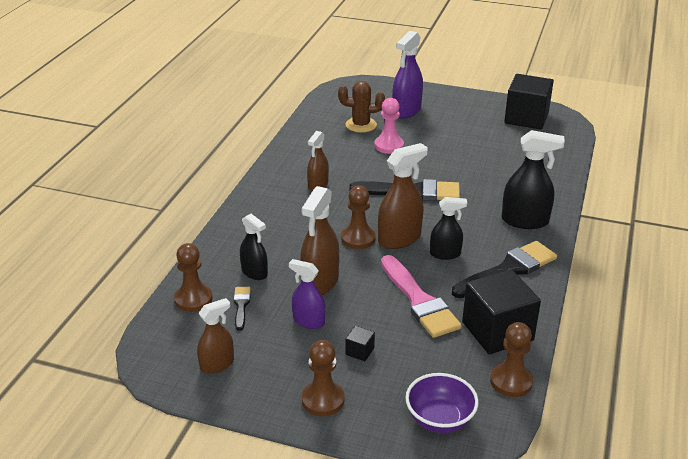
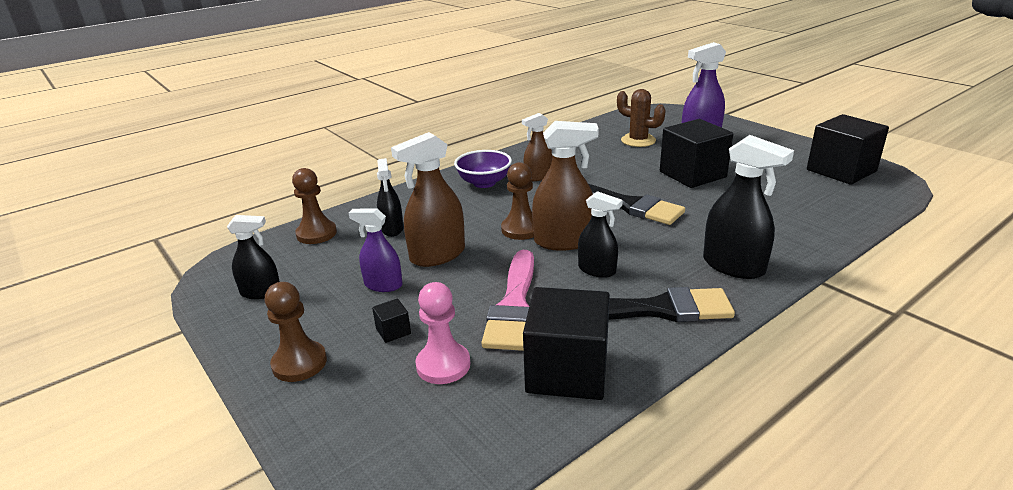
camera: 35 degrees right, 5 degrees down
(217, 364) = (261, 292): brown spray bottle -> black spray bottle
(241, 306) = (345, 252): black brush -> none
(308, 321) = (383, 285): purple spray bottle -> purple spray bottle turned 45 degrees counterclockwise
(389, 146) = (647, 162): pink pawn -> pink pawn (443, 365)
(432, 149) = (692, 174): none -> black cube
(439, 419) = (383, 441): purple bowl -> purple bowl (484, 183)
(511, 381) = (517, 437): brown pawn -> none

